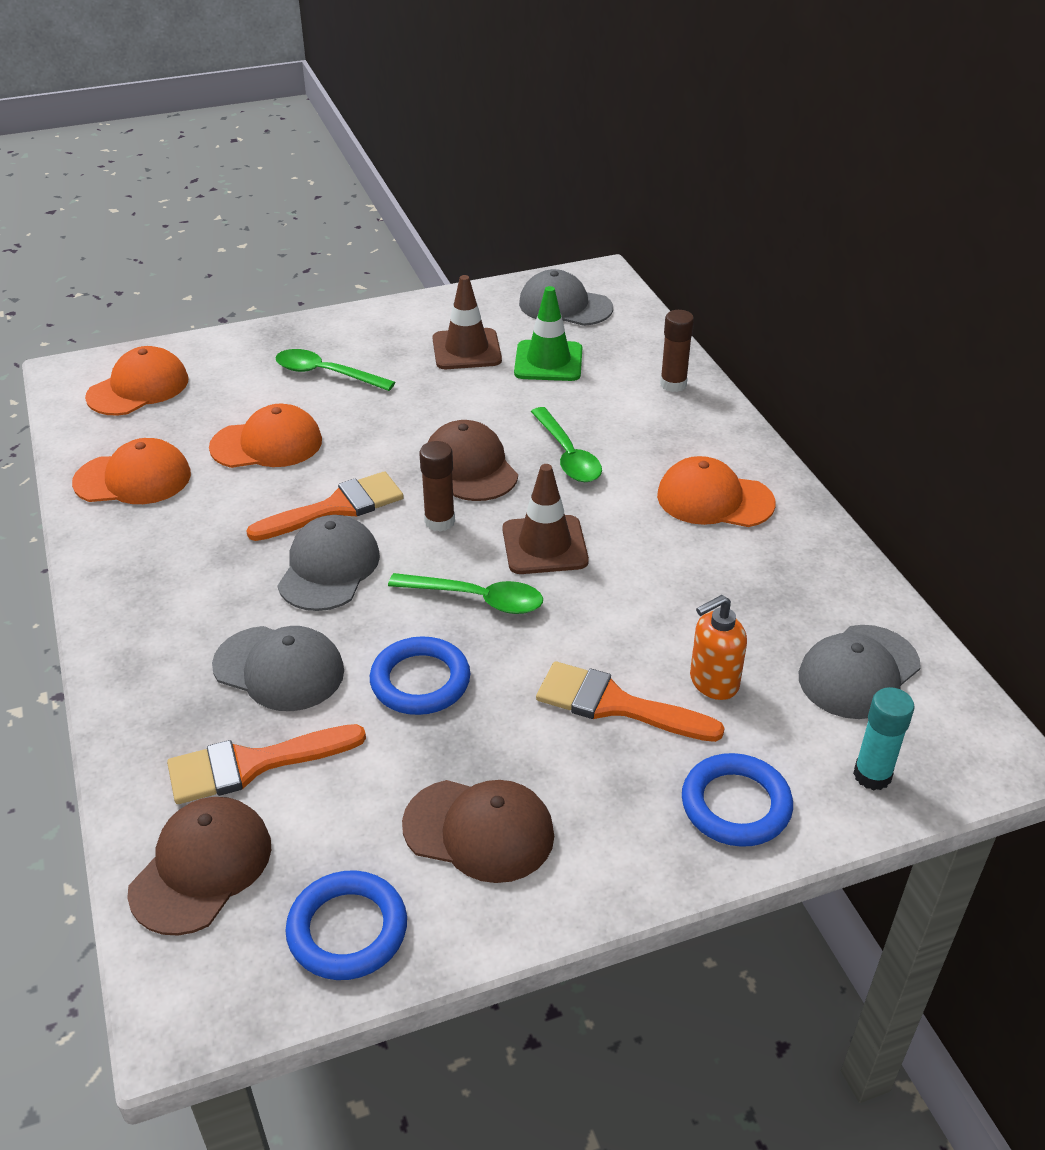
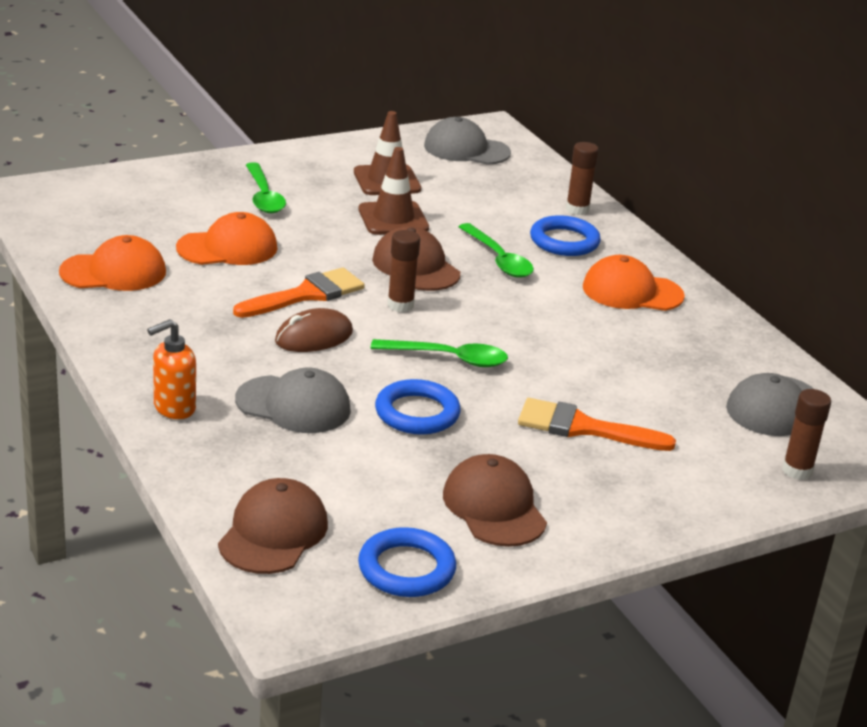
camera: 10 degrees left, 10 degrees down
(138, 388) = (92, 204): orange cap -> none
(252, 765) = (293, 468): orange brush -> none
(326, 374) = (264, 196): green spoon -> green spoon turned 120 degrees counterclockwise
(329, 568) = (314, 337): grey cap -> brown mouse
(479, 830) = (494, 507): brown cap -> brown cap turned 120 degrees counterclockwise
(544, 545) = (496, 322): brown traffic cone -> brown traffic cone (393, 219)
(548, 361) = (463, 191): green traffic cone -> none
(713, 682) = (659, 413): orange soap dispenser -> orange soap dispenser (174, 408)
(735, 805) = (694, 490): blue ring -> blue ring (564, 241)
(872, 775) = (797, 470): turquoise glue stick -> brown glue stick

